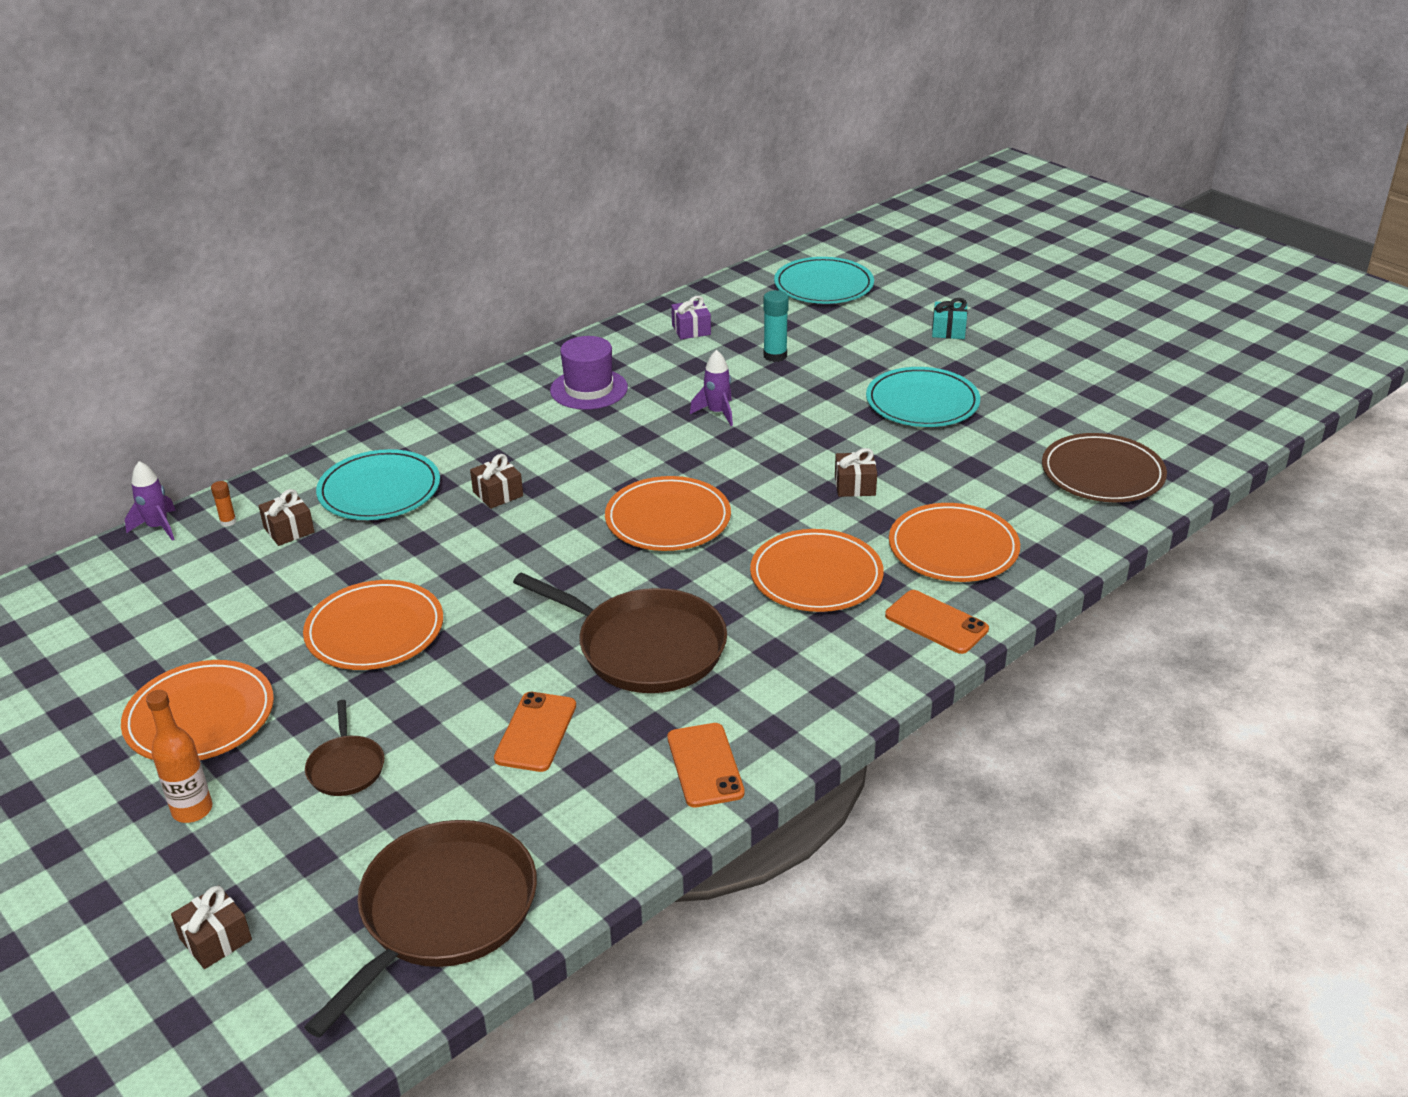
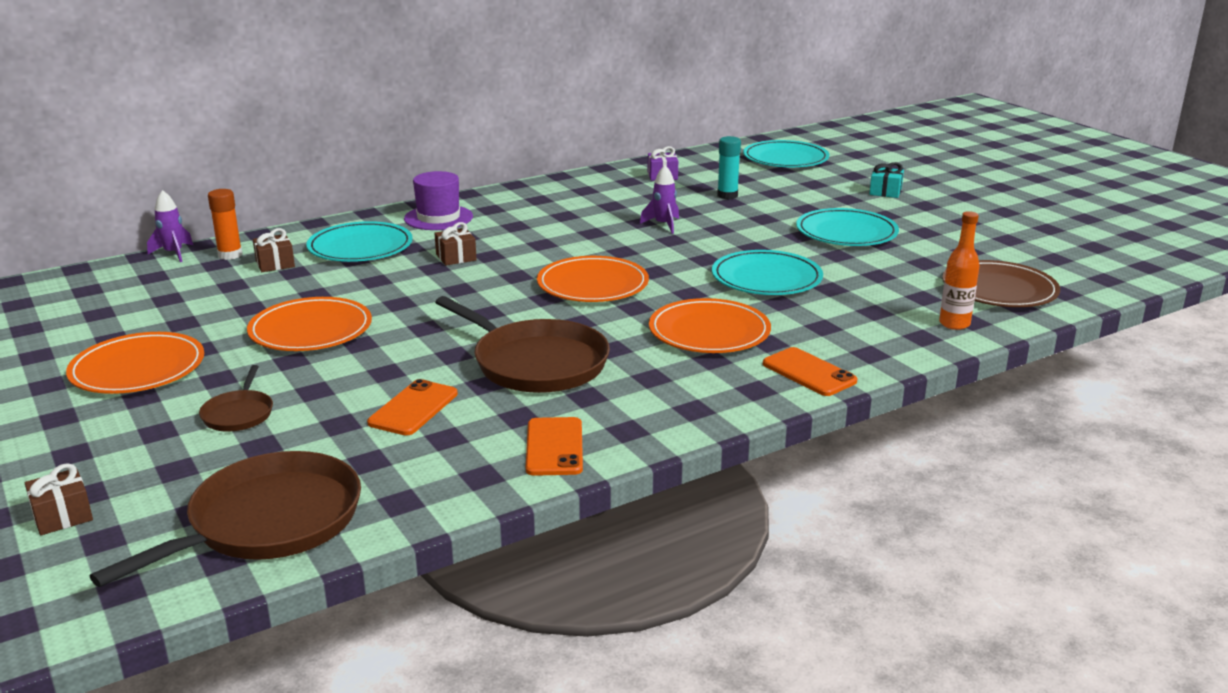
camera: 10 degrees right, 10 degrees down
(192, 810) = (95, 427): orange bottle -> orange bottle (954, 324)
(228, 522) = (230, 255): orange glue stick -> orange glue stick, size x1.76
(589, 389) = (561, 203): purple hat -> purple hat (438, 218)
(855, 485) = (766, 278): brown gift -> turquoise plate
(953, 548) = (842, 325): orange plate -> none

